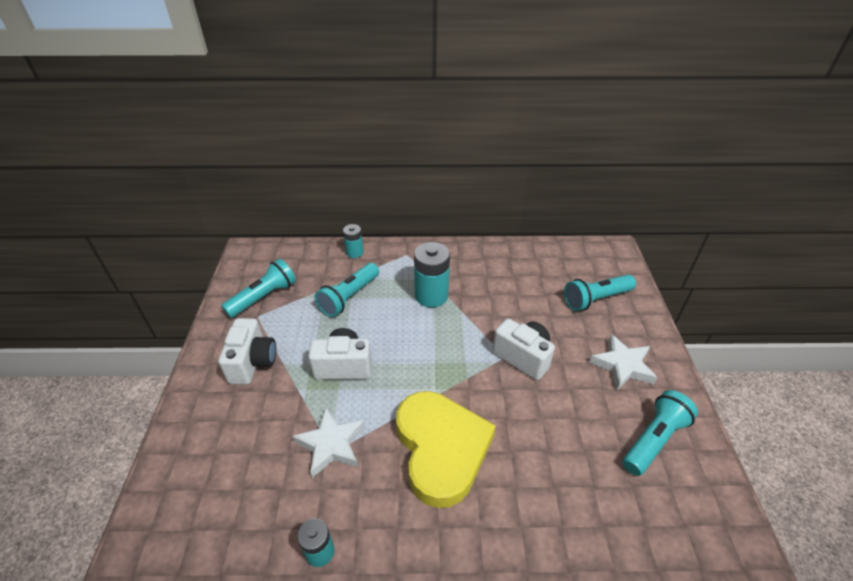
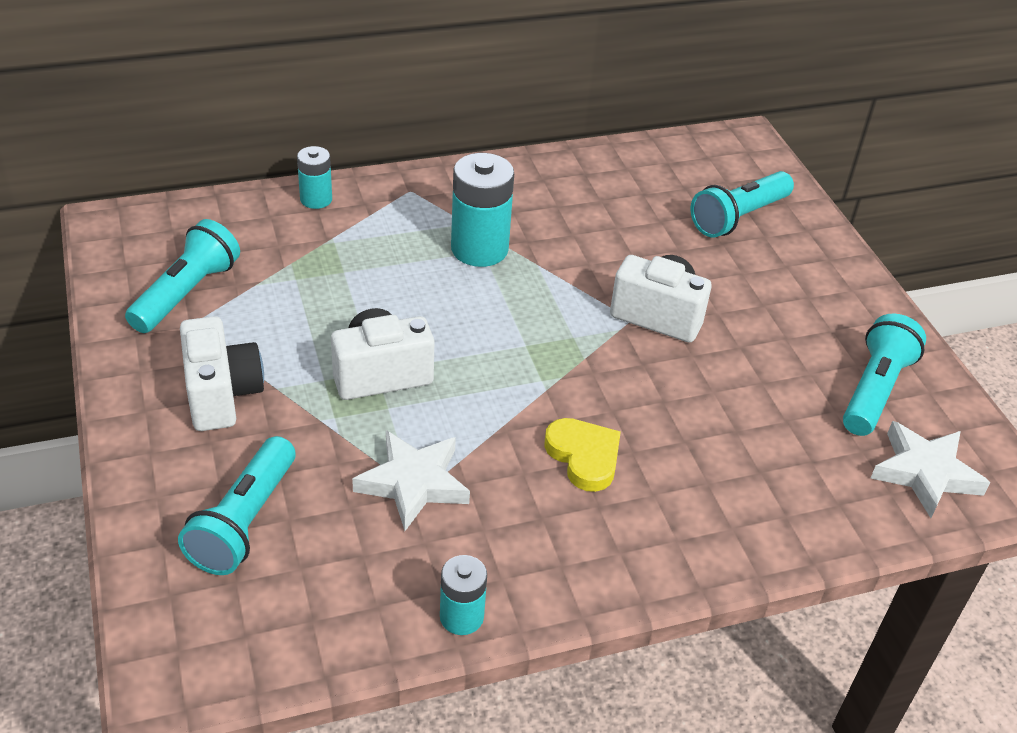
camera: 20 degrees left, 0 degrees up
(349, 297) = (340, 271): turquoise flashlight -> turquoise flashlight (244, 522)
(441, 448) = (584, 457): yellow heart -> yellow heart, size x0.49
(623, 365) = (805, 303): white star -> white star (925, 473)

